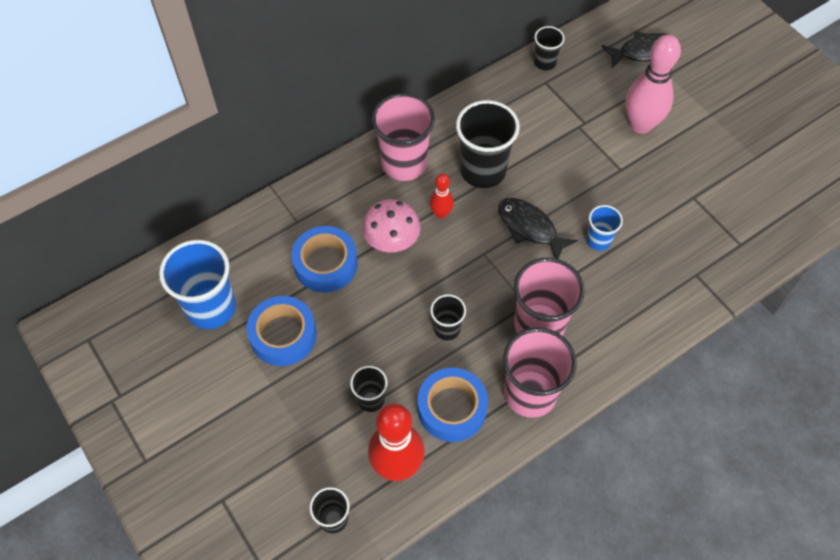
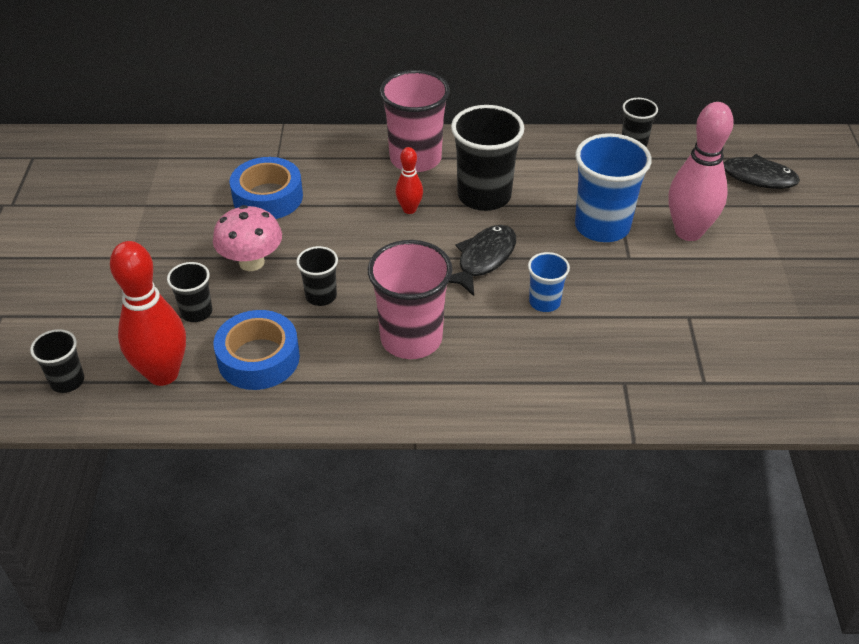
camera: 35 degrees right, 15 degrees down
(211, 308) = (143, 182): blue cup -> blue cup (602, 226)
(283, 335) = (177, 229): blue tape -> none
(392, 242) = (342, 208): pink mushroom -> pink mushroom (251, 262)
(529, 228) = (484, 259): black fish -> black fish turned 45 degrees clockwise
(530, 393) = (344, 387): pink cup -> none

